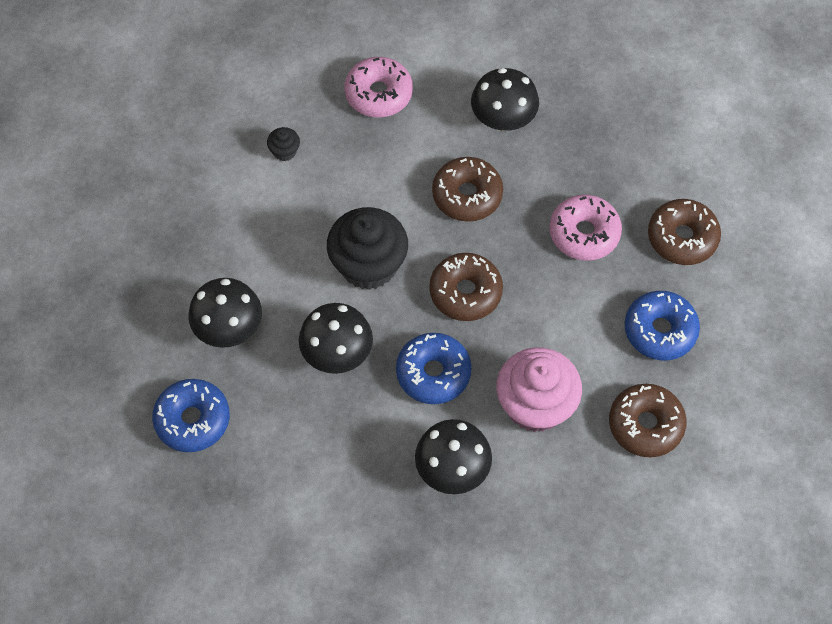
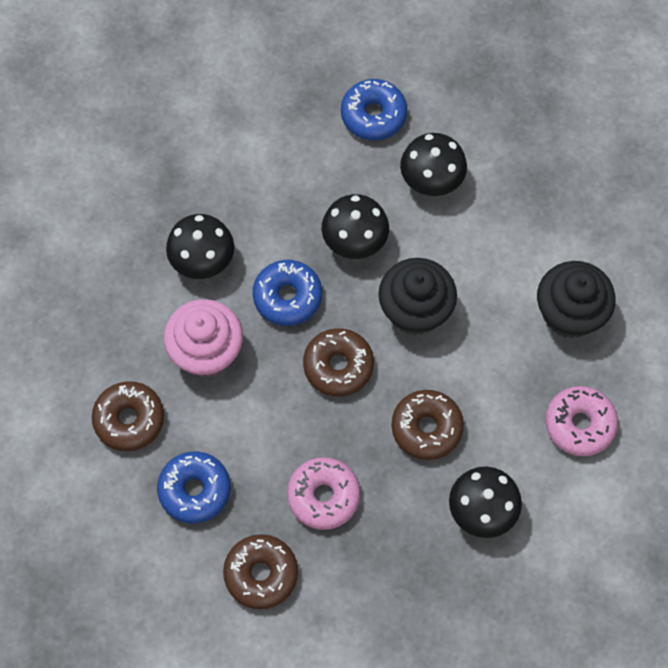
camera: 125 degrees right, 5 degrees up
(284, 151) = (569, 313): black cupcake -> black cupcake, size x2.34

